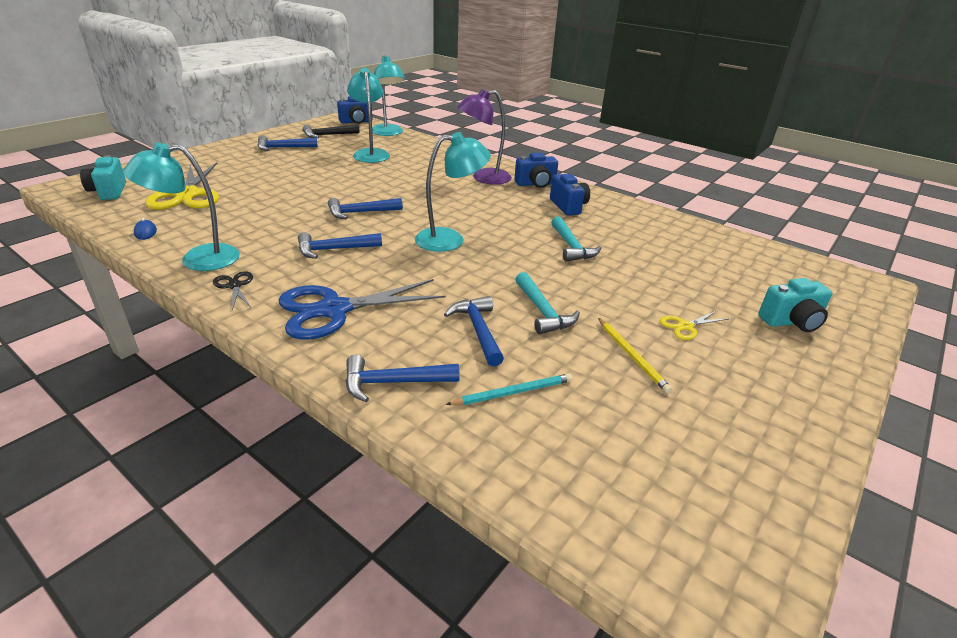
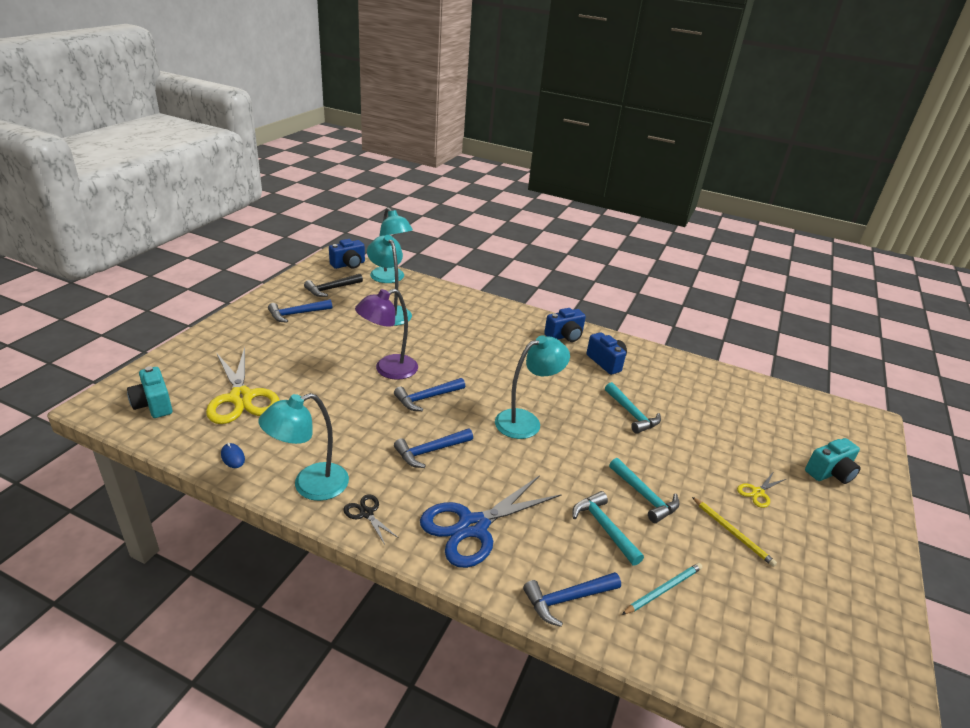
camera: 15 degrees left, 0 degrees up
(478, 330) = (604, 528): blue hammer -> turquoise hammer
(483, 178) = (514, 334): purple lamp -> purple lamp (388, 370)

